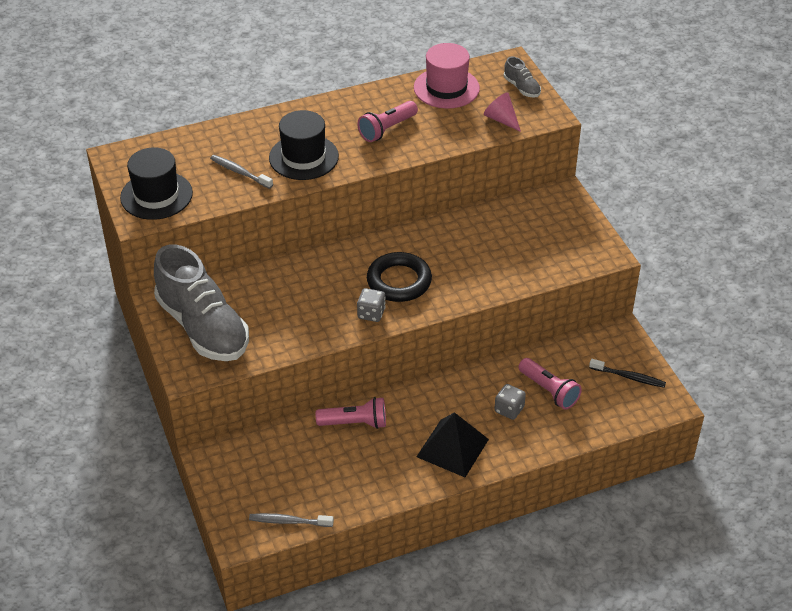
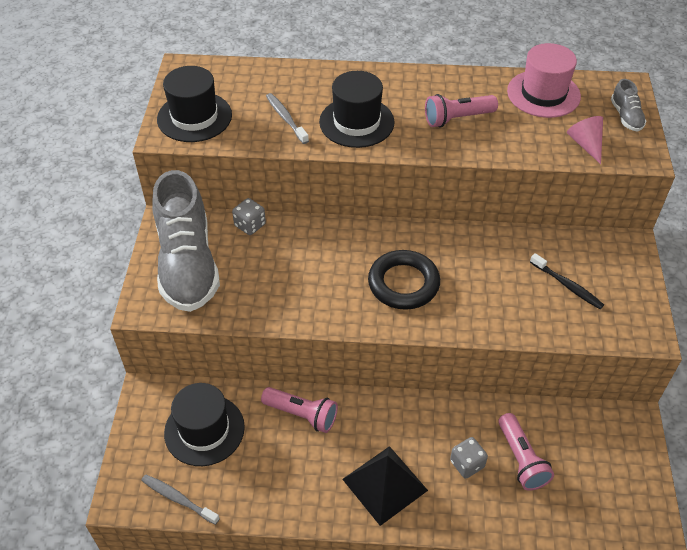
camera: 25 degrees right, 5 degrees up
(278, 464) = (204, 430): none -> black hat
(371, 313) = (356, 309): grey dice -> grey dice (250, 225)
(629, 377) = (619, 478): black toothbrush -> black toothbrush (567, 285)

